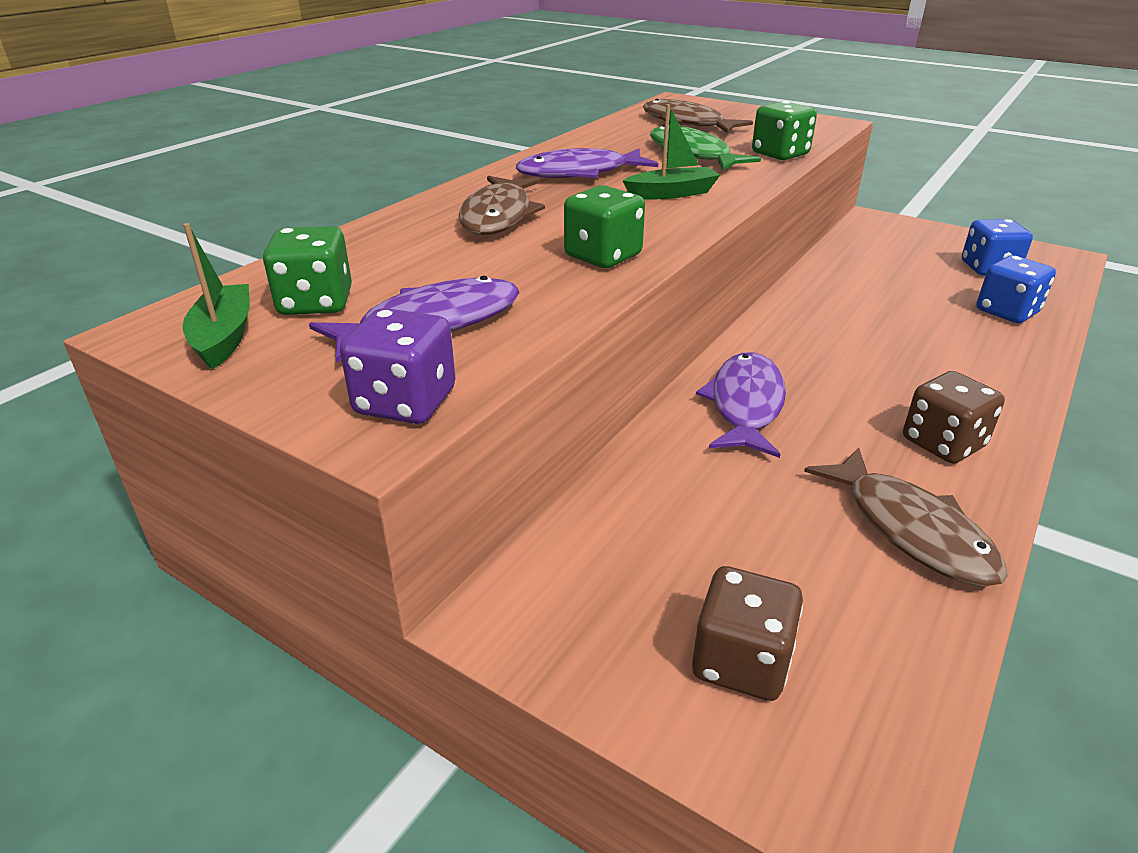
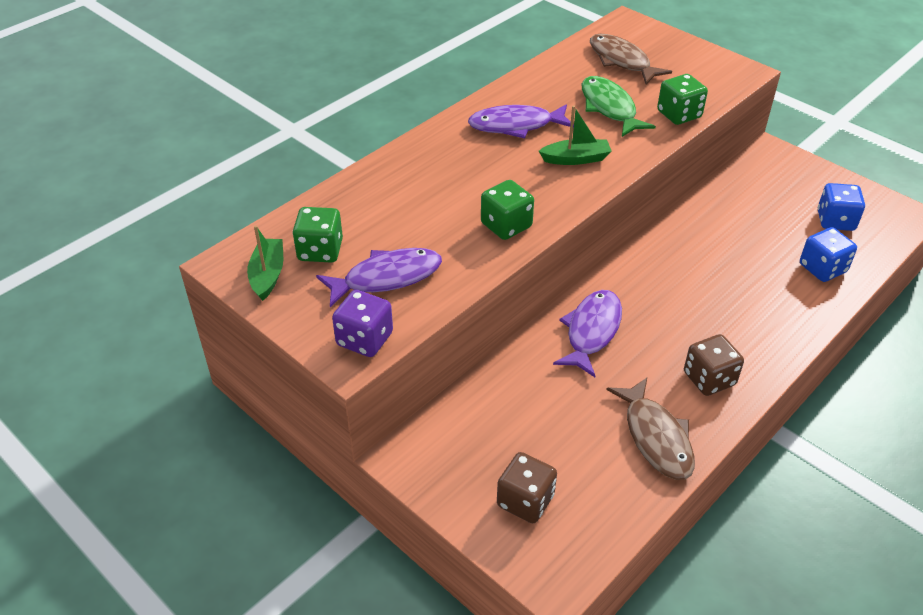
camera: 10 degrees right, 10 degrees up
(498, 216) = (446, 173): brown fish -> none

